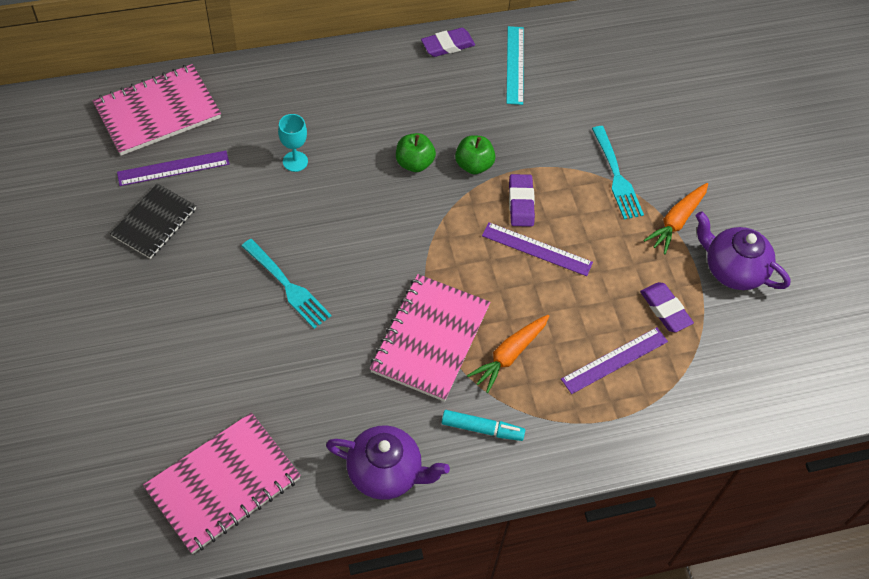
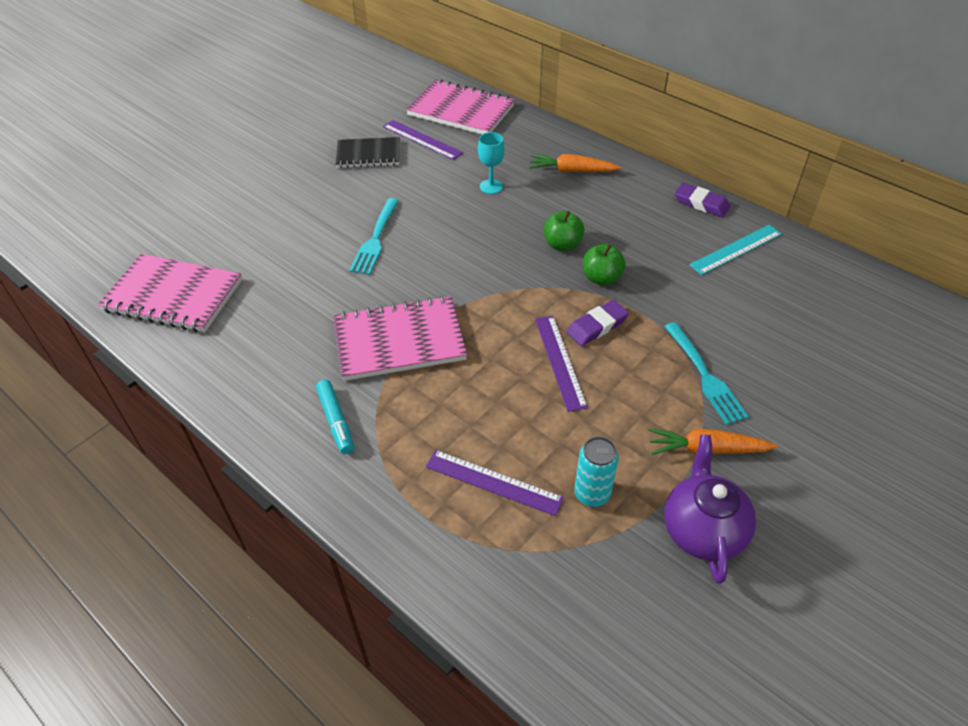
camera: 60 degrees right, 10 degrees down
(386, 472) = (246, 380): purple teapot -> none
(509, 355) = (428, 400): orange carrot -> orange carrot (571, 171)
(616, 176) = (704, 375): turquoise fork -> turquoise fork turned 60 degrees counterclockwise
(665, 309) = (592, 494): purple eraser -> turquoise can

